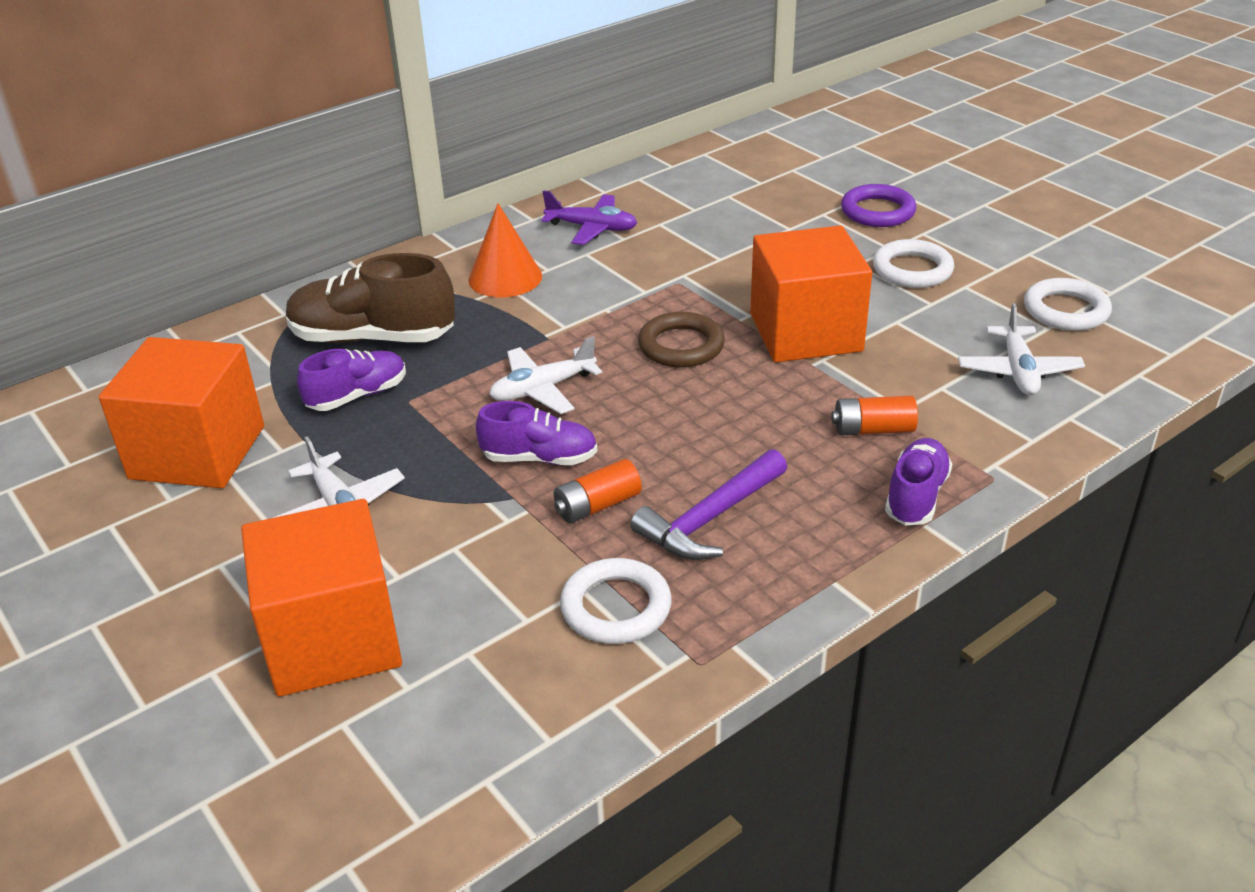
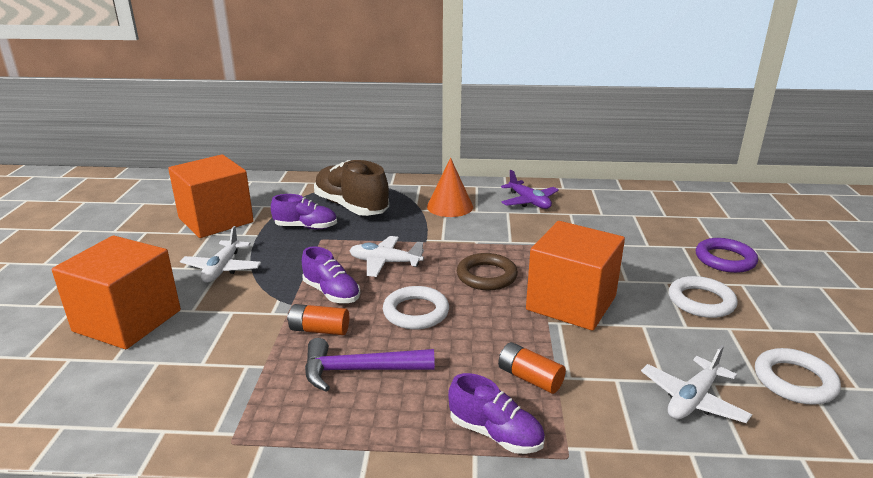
camera: 40 degrees right, 10 degrees down
(616, 607) = (245, 384): white ring -> white ring (416, 312)
(916, 496) = (495, 434): purple shoe -> purple shoe turned 60 degrees clockwise

